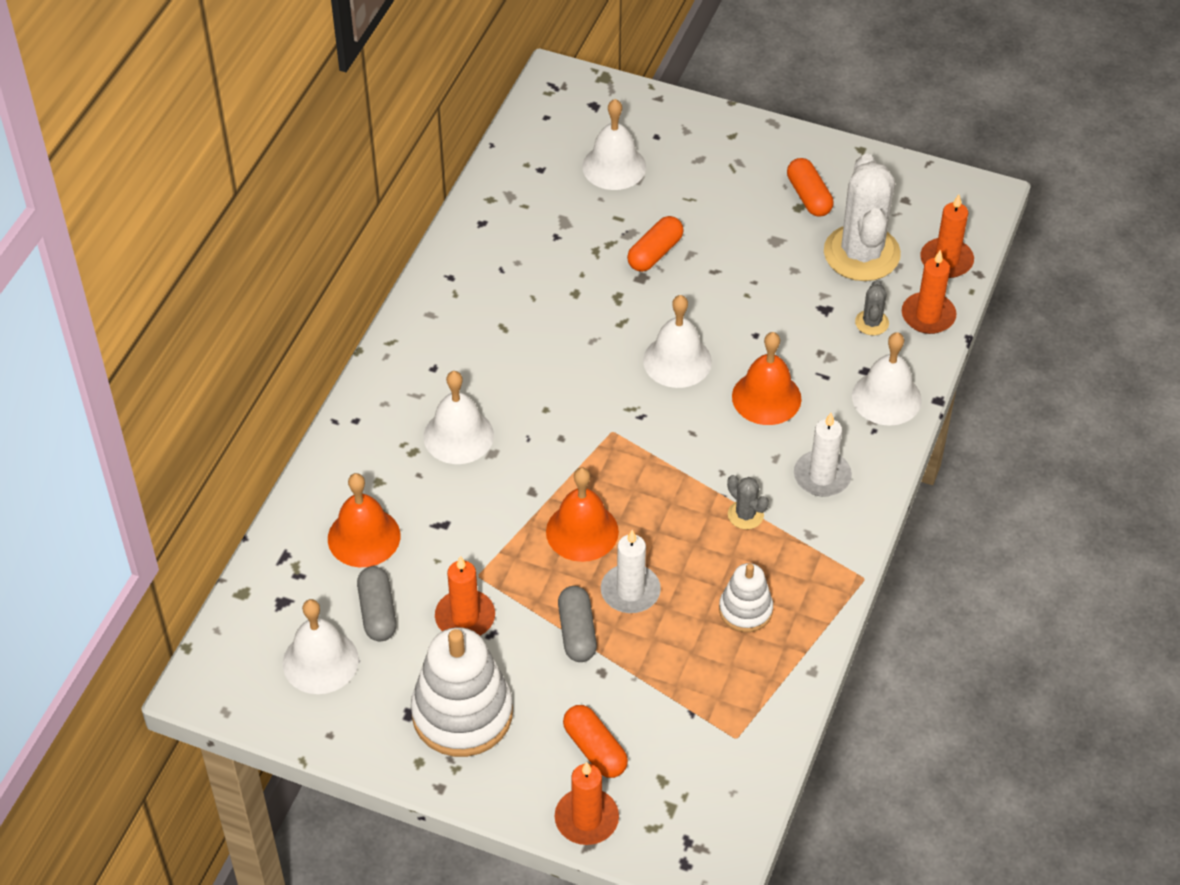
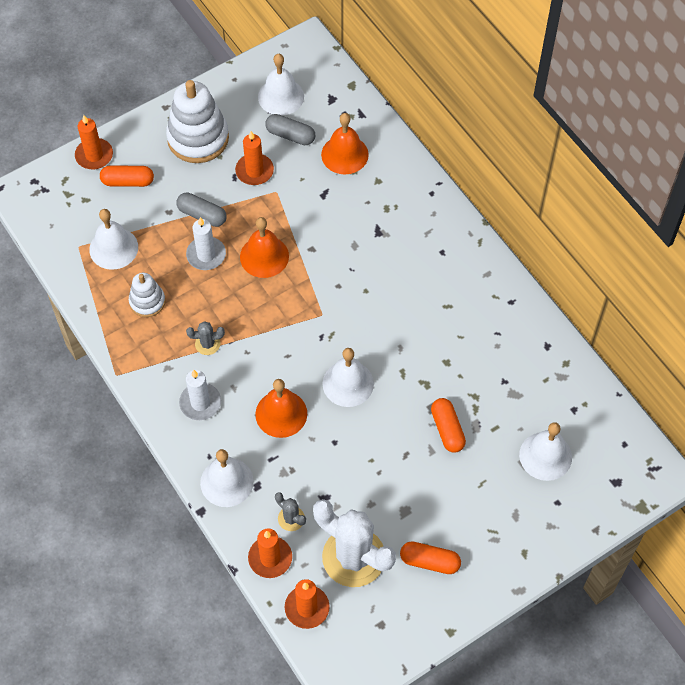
camera: 125 degrees right, 10 degrees up
(458, 436) = (380, 236): white bell -> white bell (113, 248)

